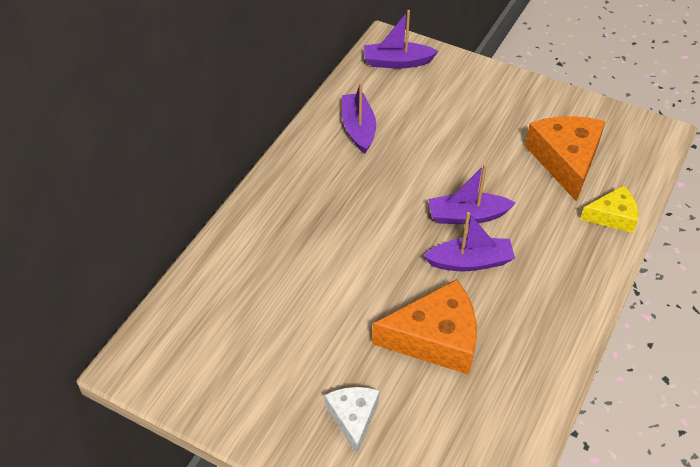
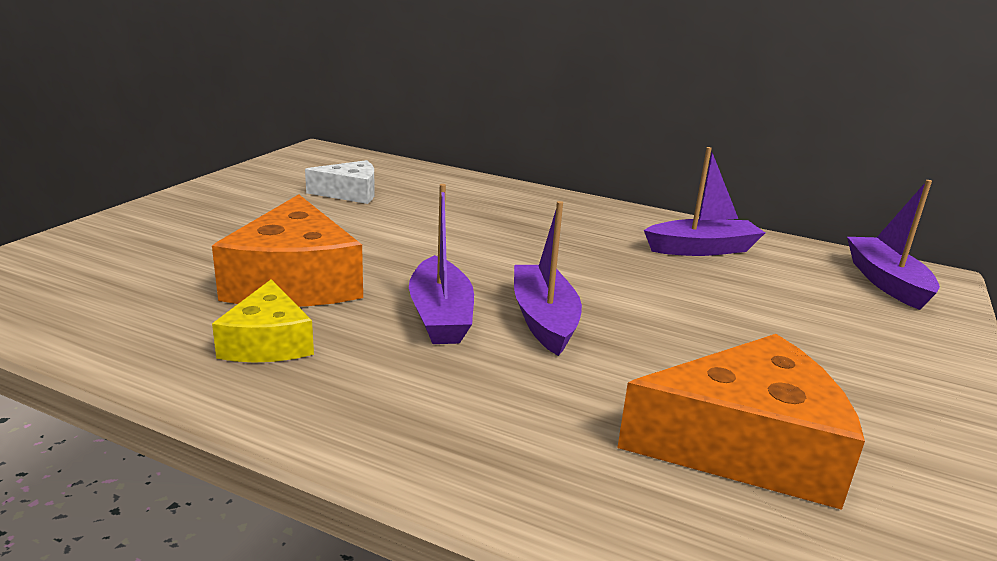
camera: 85 degrees right, 25 degrees down
(353, 418) = (196, 230): white cheese -> white cheese (350, 193)
(613, 216) = (585, 502): yellow cheese -> yellow cheese (268, 342)

